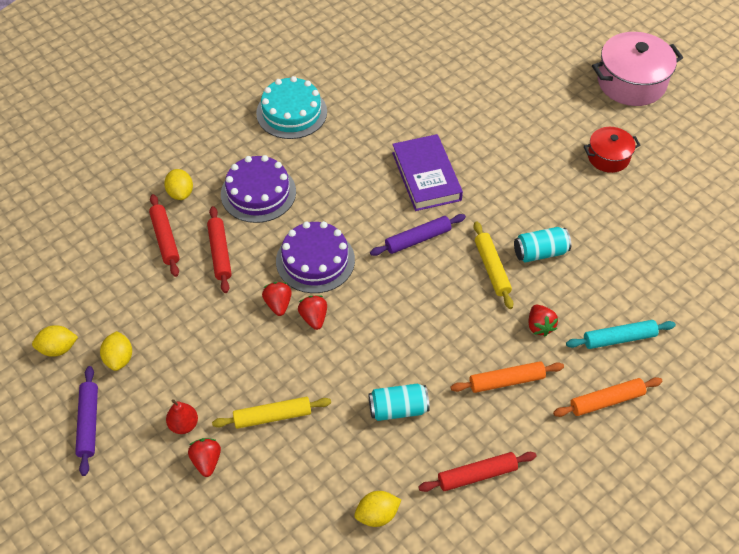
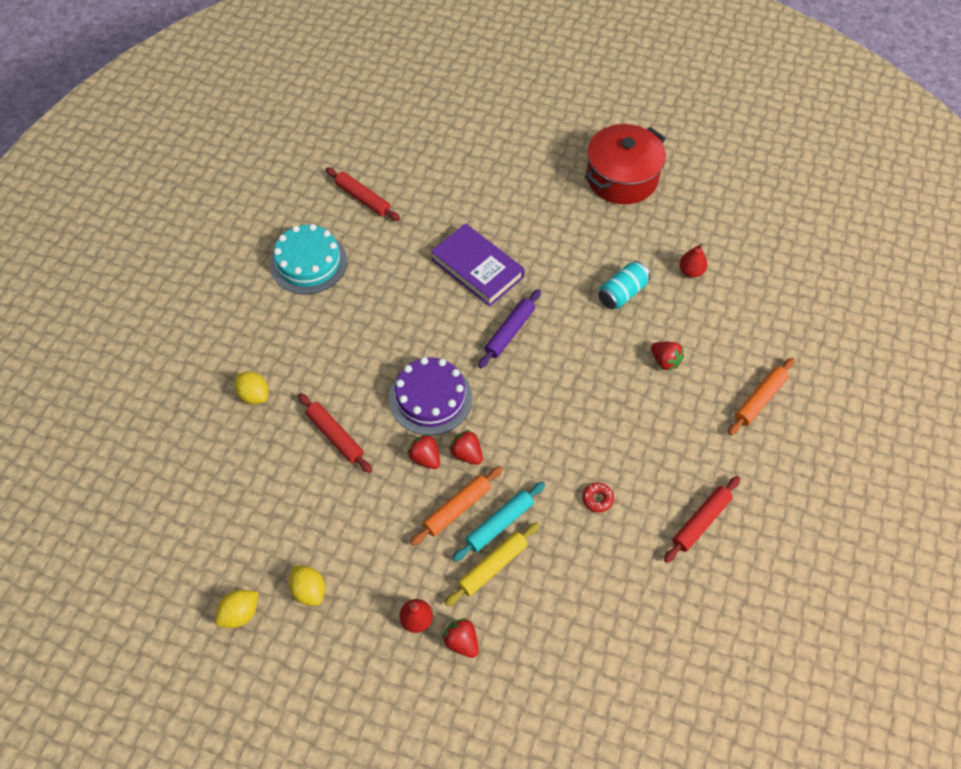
camera: 30 degrees left, 5 degrees up
(89, 423) = (324, 669): purple rolling pin -> none
(165, 239) = (271, 448): red rolling pin -> red rolling pin (363, 198)
(258, 193) = (331, 358): purple cake -> none
(377, 515) = (643, 604): yellow lemon -> none
(398, 409) = (597, 499): turquoise can -> red donut
(492, 268) = (591, 328): yellow rolling pin -> none
(506, 381) = (670, 424): orange rolling pin -> orange rolling pin (457, 508)
(608, 157) = (622, 178): red pot -> red pot, size x1.73
(618, 263) = (691, 271): none -> red pear
(619, 338) = (734, 339): turquoise rolling pin -> turquoise rolling pin (499, 524)
(631, 82) = (596, 99): pink pot -> none

